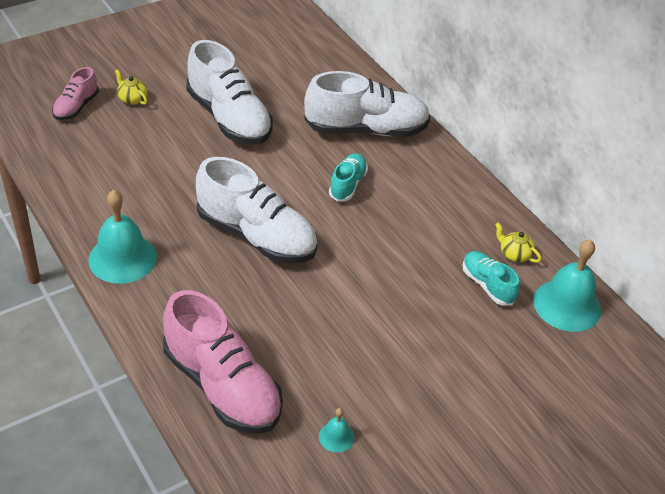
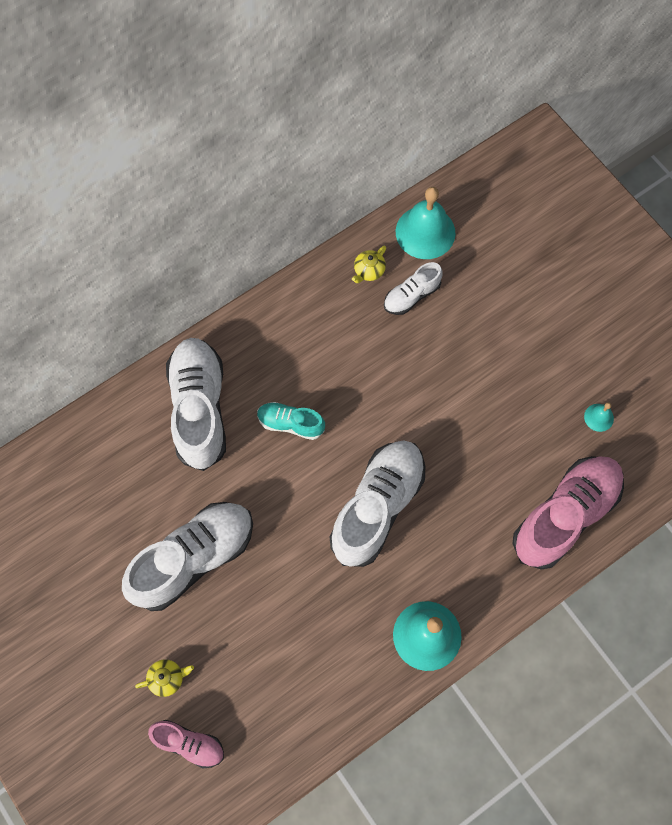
camera: 90 degrees left, 25 degrees up
(132, 99) = (167, 678): yellow teapot -> yellow teapot turned 150 degrees counterclockwise
(487, 285) = (411, 296): turquoise shoe -> white shoe

